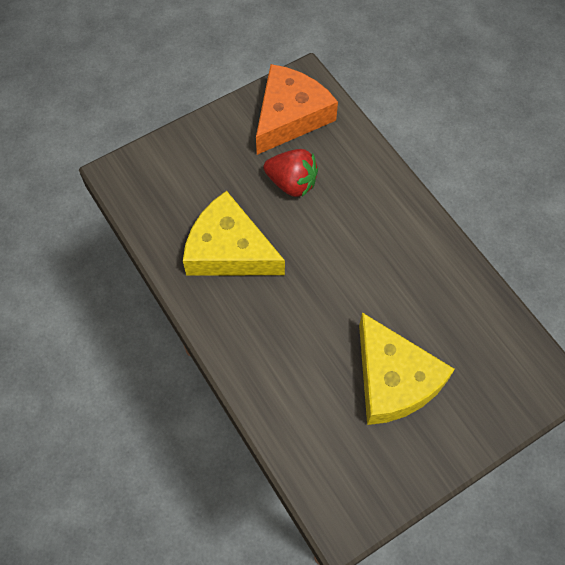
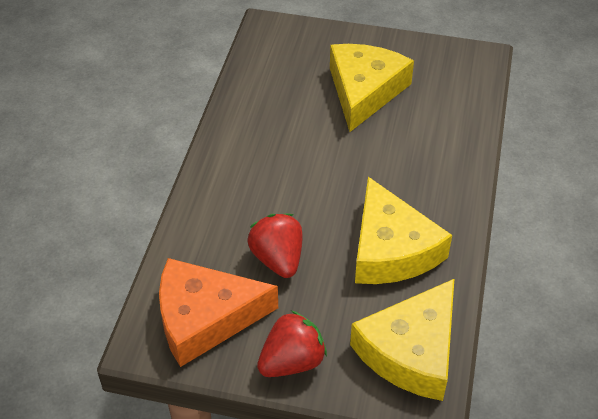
camera: 135 degrees left, 15 degrees down
(152, 192) = (411, 351): none -> yellow cheese
(214, 132) = (292, 361): none -> red strawberry

